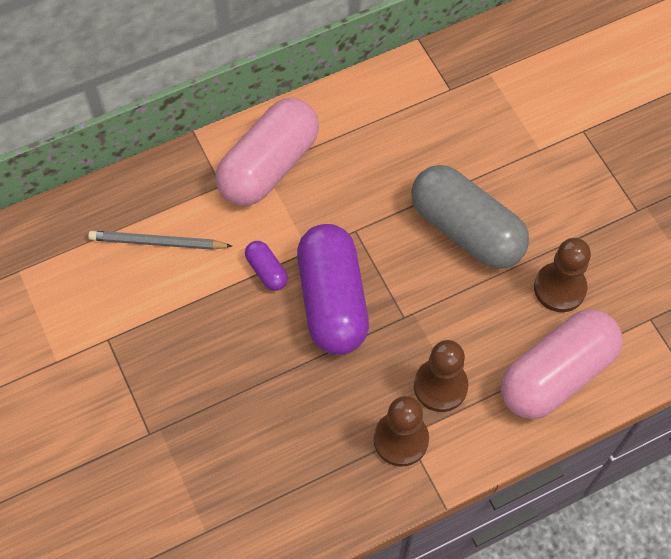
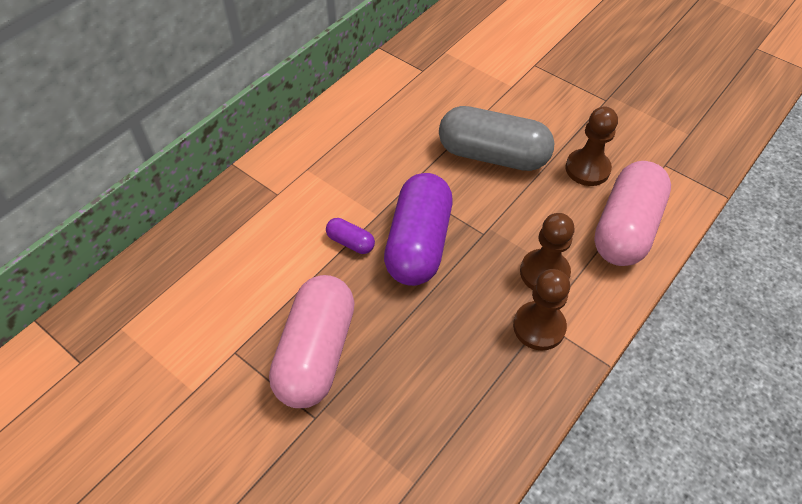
camera: 25 degrees left, 10 degrees down
(157, 243) = (243, 256): grey pencil -> none
(269, 166) = (310, 166): pink capsule -> pink capsule (316, 353)
(332, 300) = (418, 243): purple capsule -> purple capsule turned 45 degrees clockwise

